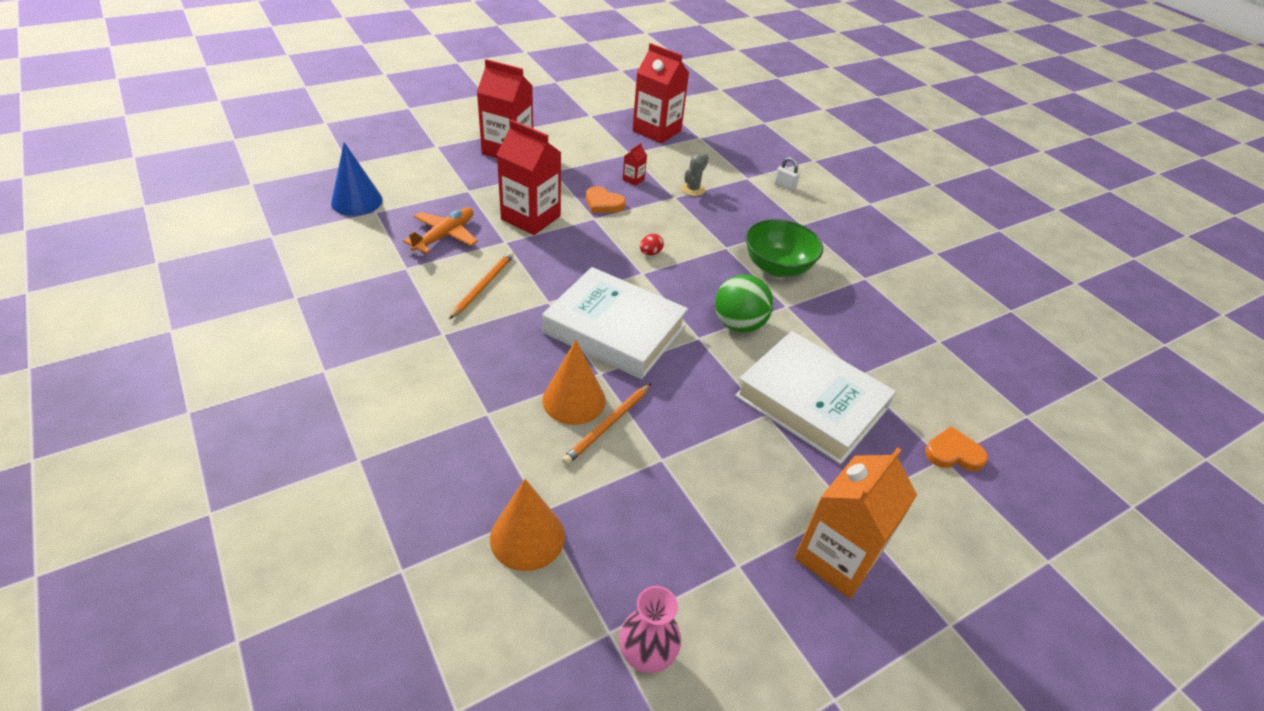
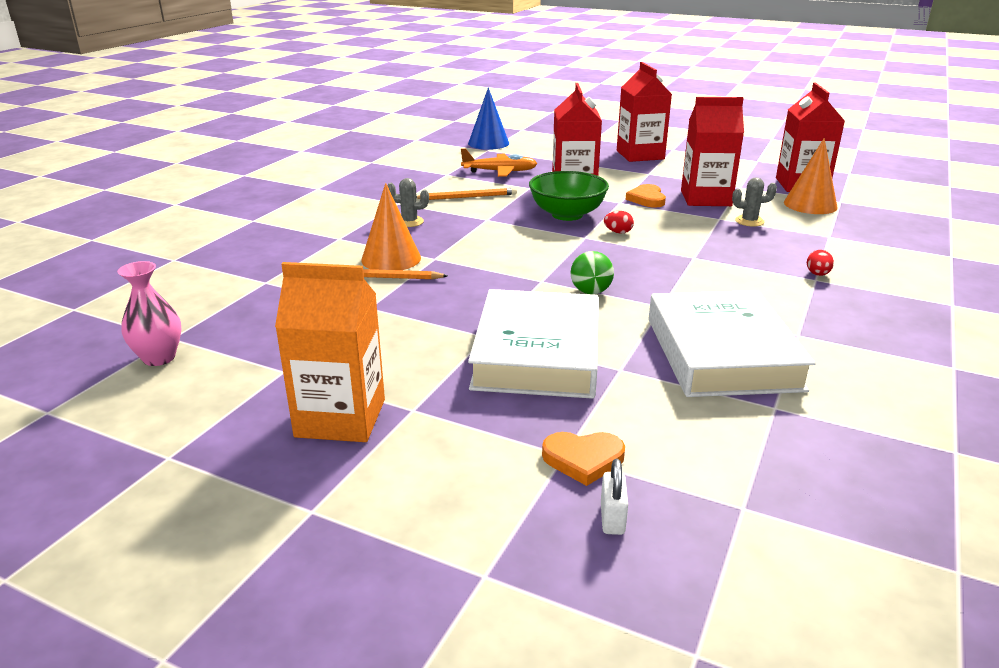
camera: 60 degrees right, 15 degrees down
(500, 349) = (409, 222): none -> grey cactus
(527, 537) = (236, 285): orange cone -> orange cone (810, 204)
(614, 329) = (494, 248): white book -> white book (722, 353)
(633, 179) = (705, 198): red carton -> red carton, size x2.44
(739, 324) = (590, 292): green ball -> green ball, size x0.65
(777, 267) = (714, 286): green bowl -> green bowl (567, 214)
(785, 186) = (862, 255): white padlock -> white padlock (612, 518)
(796, 219) = (817, 274): none -> red egg
(953, 453) = (583, 459): orange heart -> orange heart turned 120 degrees clockwise

